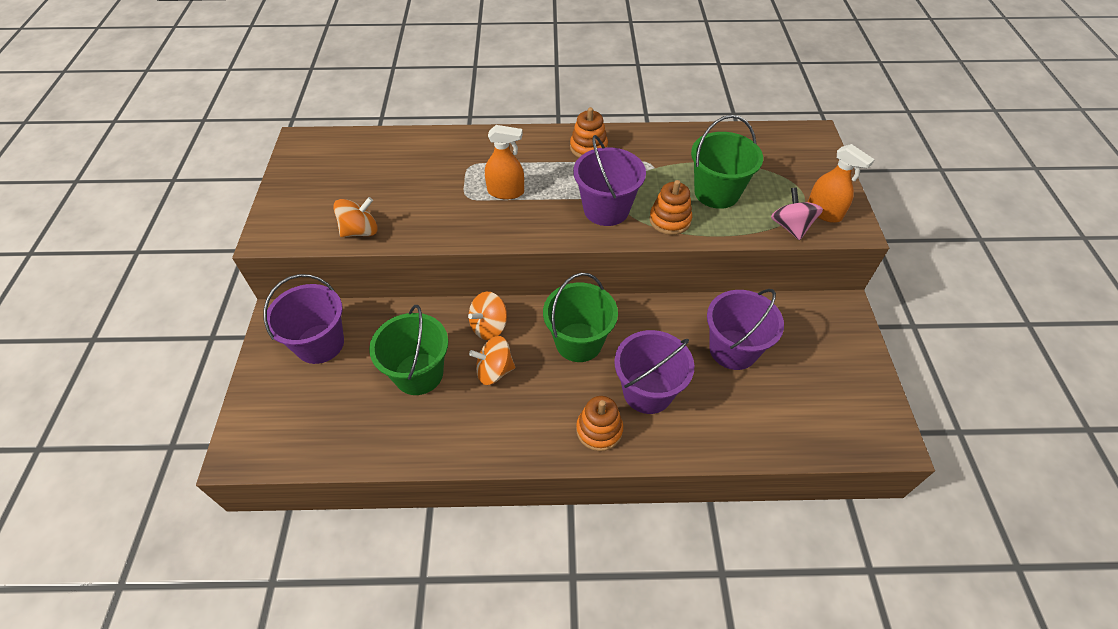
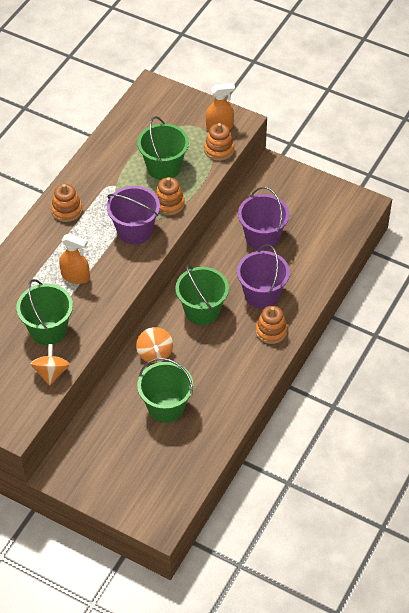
camera: 60 degrees left, 0 degrees up
(320, 344) = (99, 455): purple bucket -> none
(418, 203) = (48, 330): none -> green bucket
(494, 371) = (192, 365): orange spinning top -> none
(506, 192) = (75, 276): orange spray bottle -> orange spray bottle turned 75 degrees clockwise
(791, 227) = (219, 149): pink spinning top -> orange stacking toy

